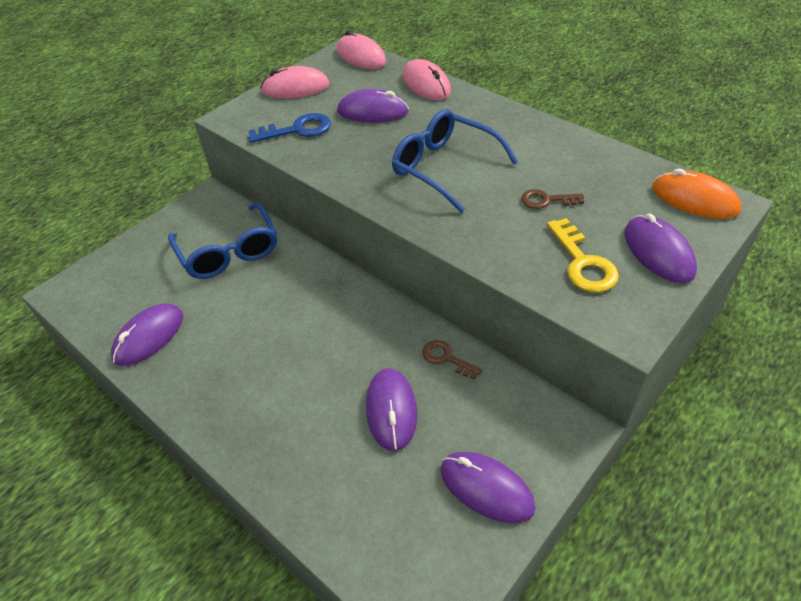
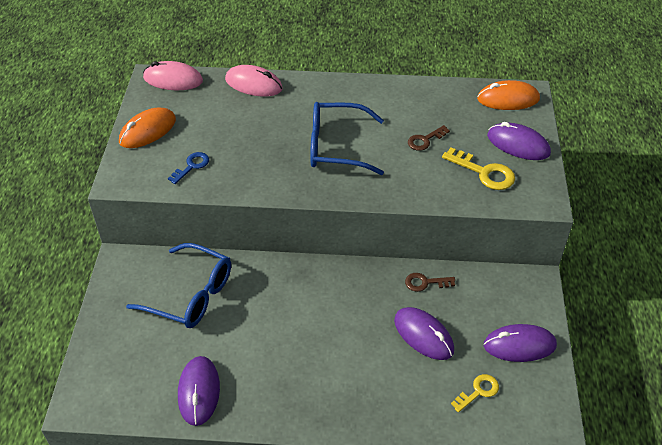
camera: 40 degrees left, 0 degrees up
(295, 88) = (148, 131): pink mouse -> orange mouse
(297, 130) = (191, 166): blue key -> blue key, size x0.65
(373, 112) = (236, 125): purple mouse -> none
(389, 508) = (478, 391): none -> yellow key

